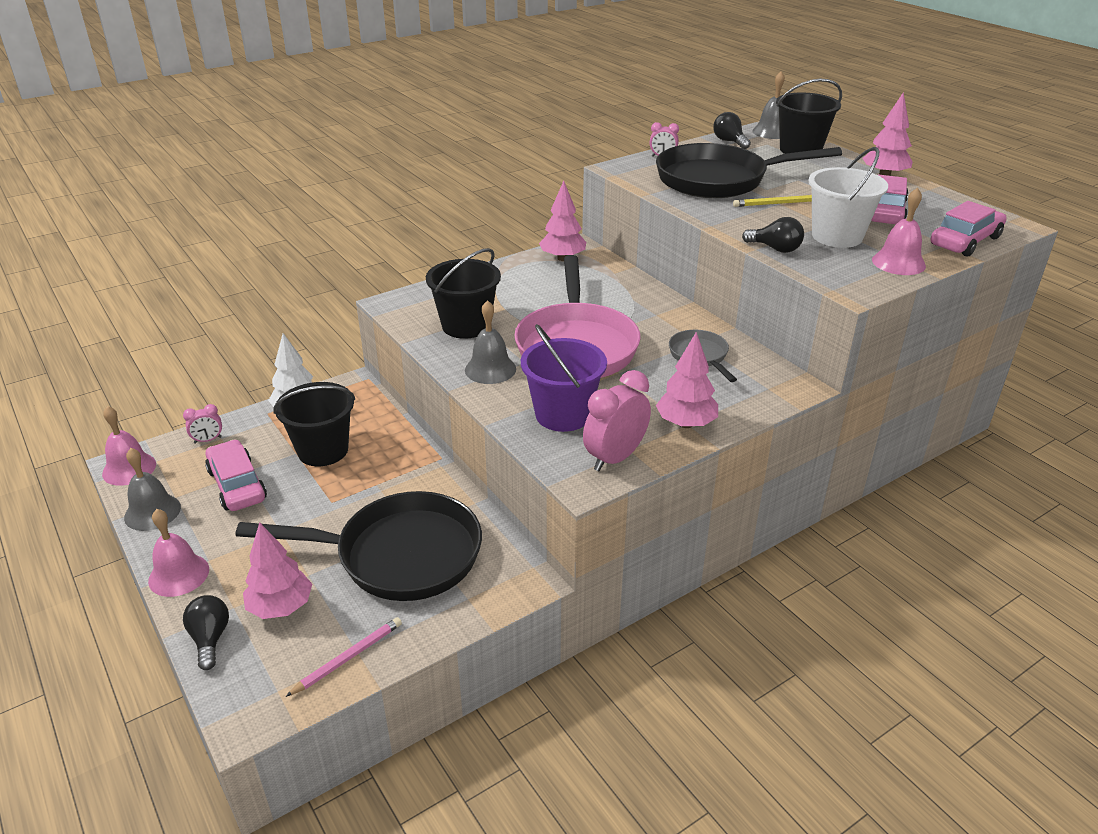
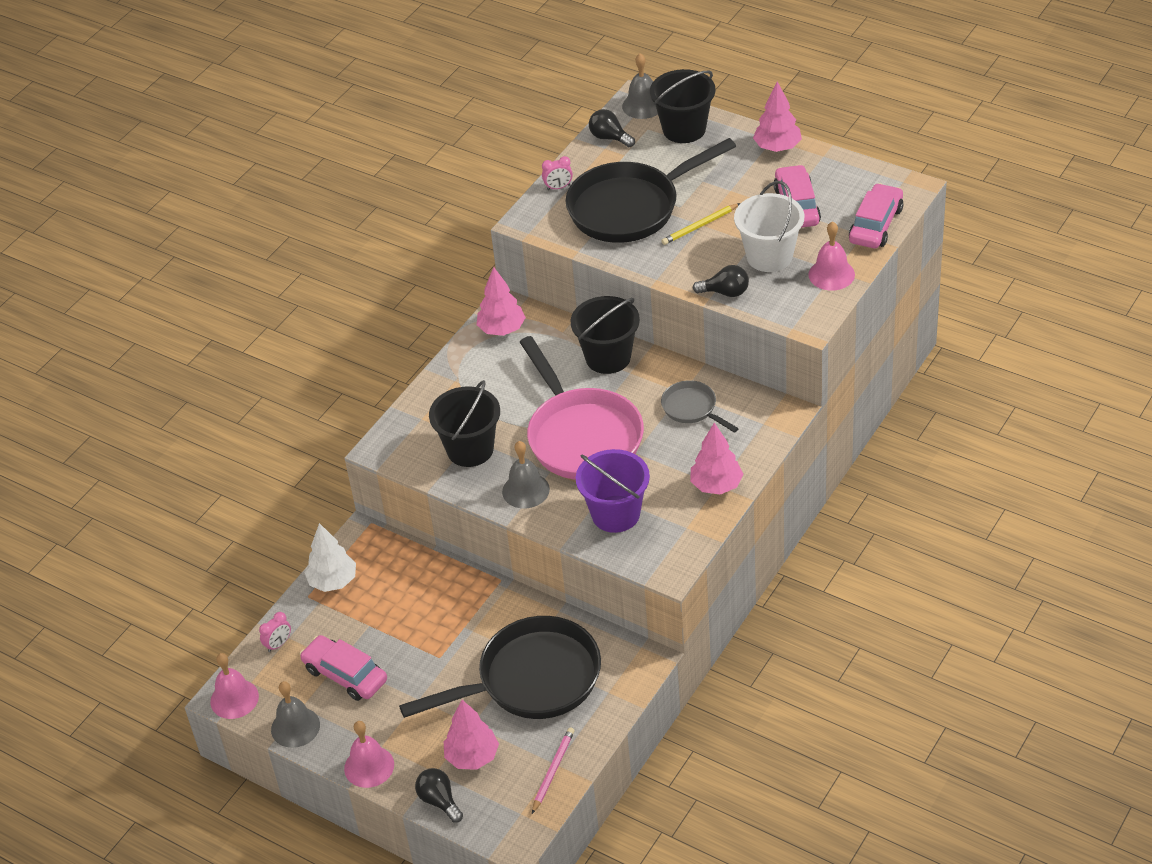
camera: 20 degrees left, 10 degrees up
(323, 450) = (391, 613): black bucket -> black bucket (608, 357)
(615, 458) = (680, 539): pink clock -> none

